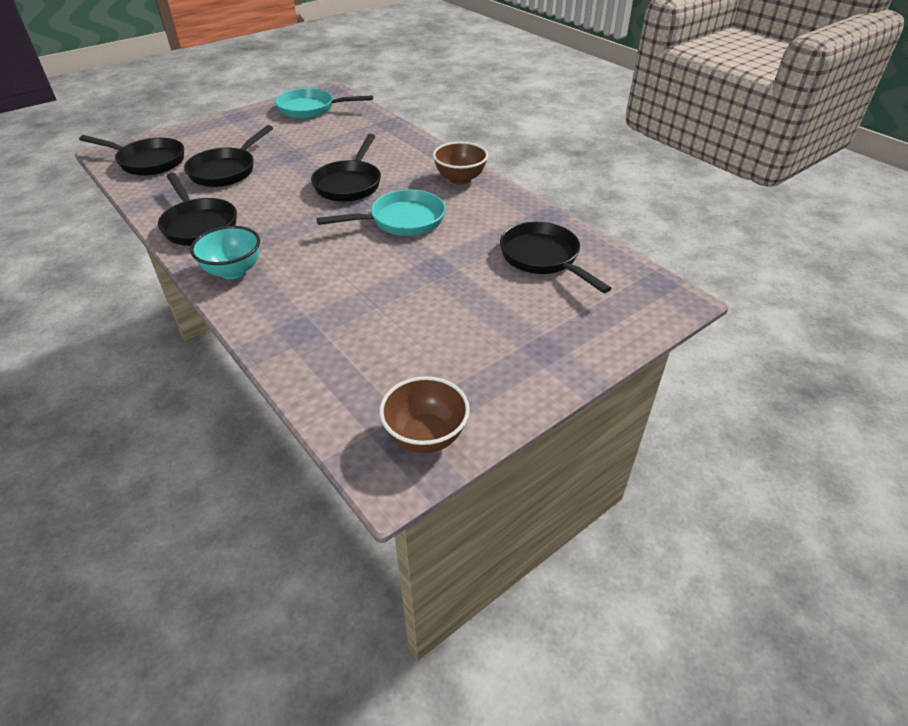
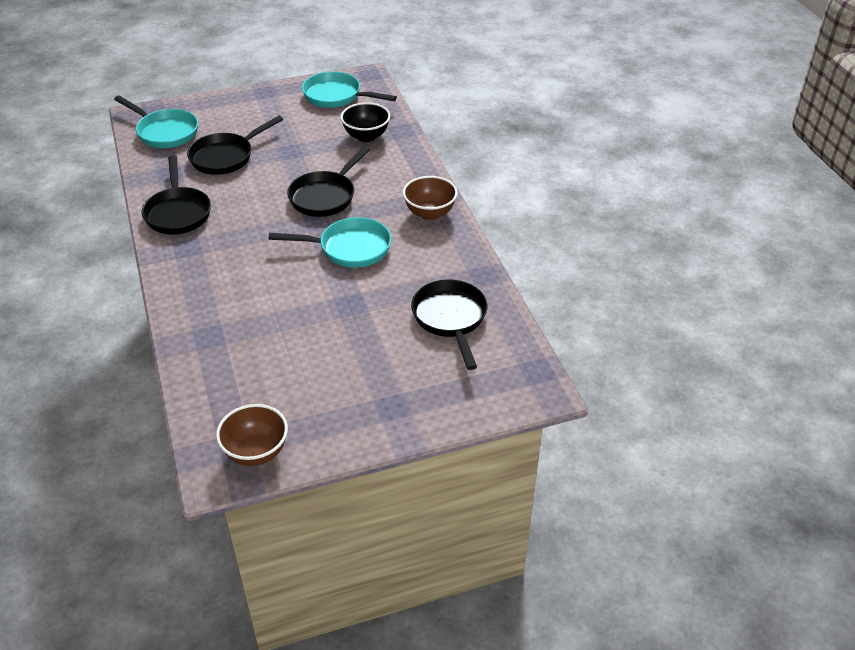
camera: 20 degrees right, 0 degrees up
(148, 161) = (165, 132): black pan -> turquoise pan
(233, 271) = (184, 267): turquoise bowl -> none
(359, 133) = (366, 136): none -> black bowl

